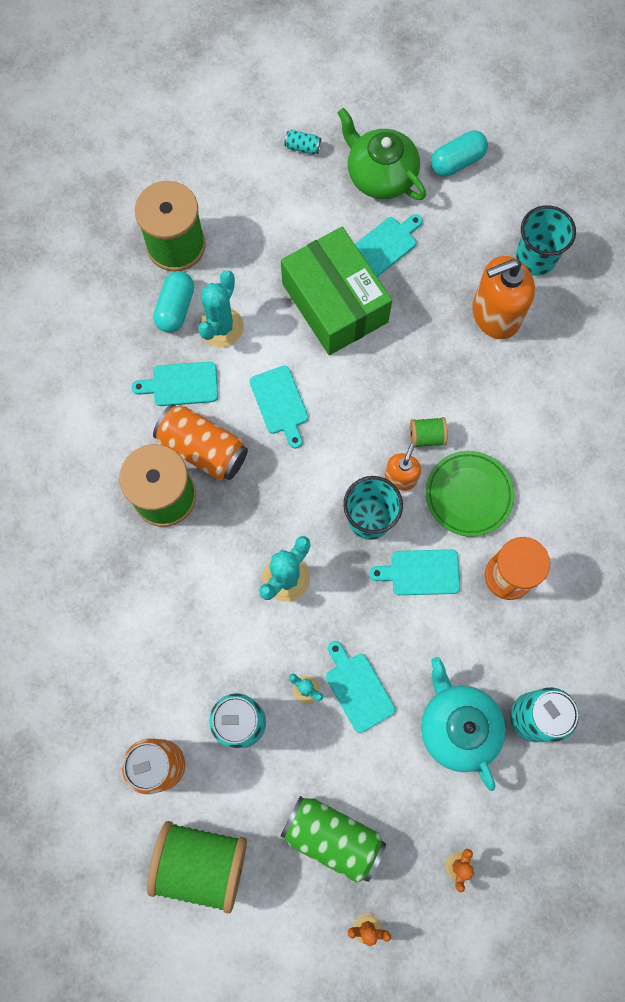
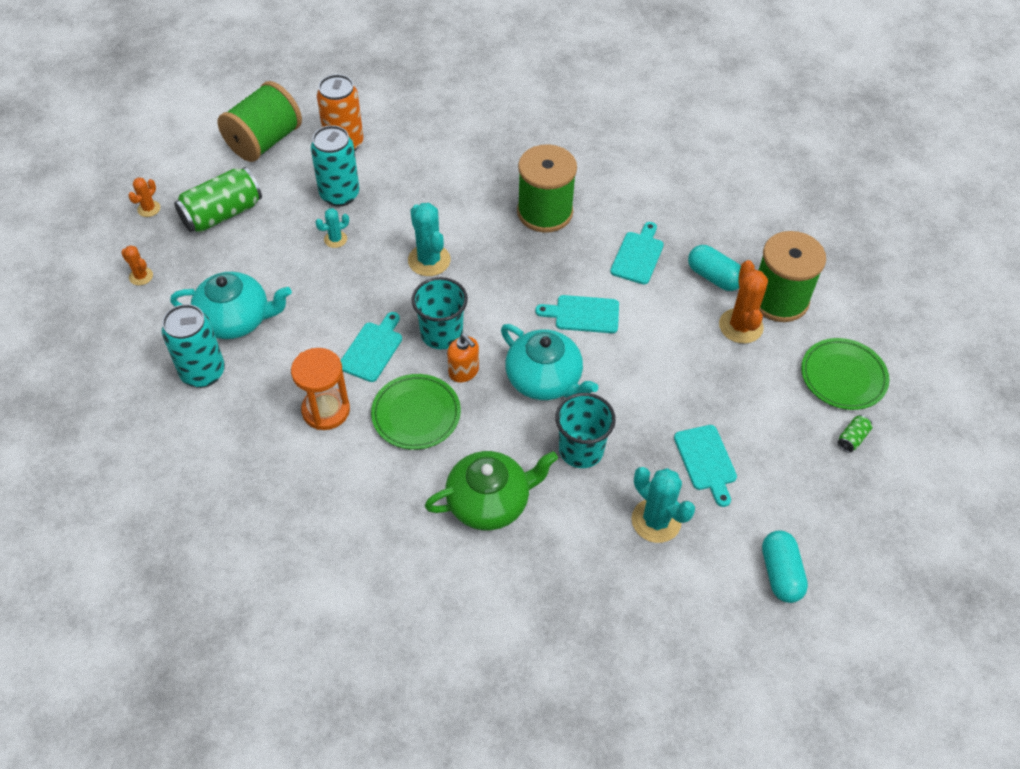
camera: 115 degrees right, 20 degrees down
(203, 449) = (571, 249): orange can -> none
(221, 327) = (679, 301): turquoise cactus -> turquoise cactus (656, 521)
(225, 266) = (740, 326): none -> orange cactus
(241, 171) = (843, 377): none -> green plate
(302, 147) = (852, 438): turquoise can -> green can
(335, 303) = (662, 394): green box -> none
(358, 689) = (312, 270): turquoise cutting board -> none
(372, 404) = (544, 380): none -> turquoise teapot
(380, 175) = (791, 492): green teapot -> green teapot (489, 502)
(426, 436) = (489, 407): green spool -> none
(495, 315) = (582, 522): orange soap dispenser -> none
(535, 258) = (628, 593): turquoise cup -> turquoise cup (581, 450)

